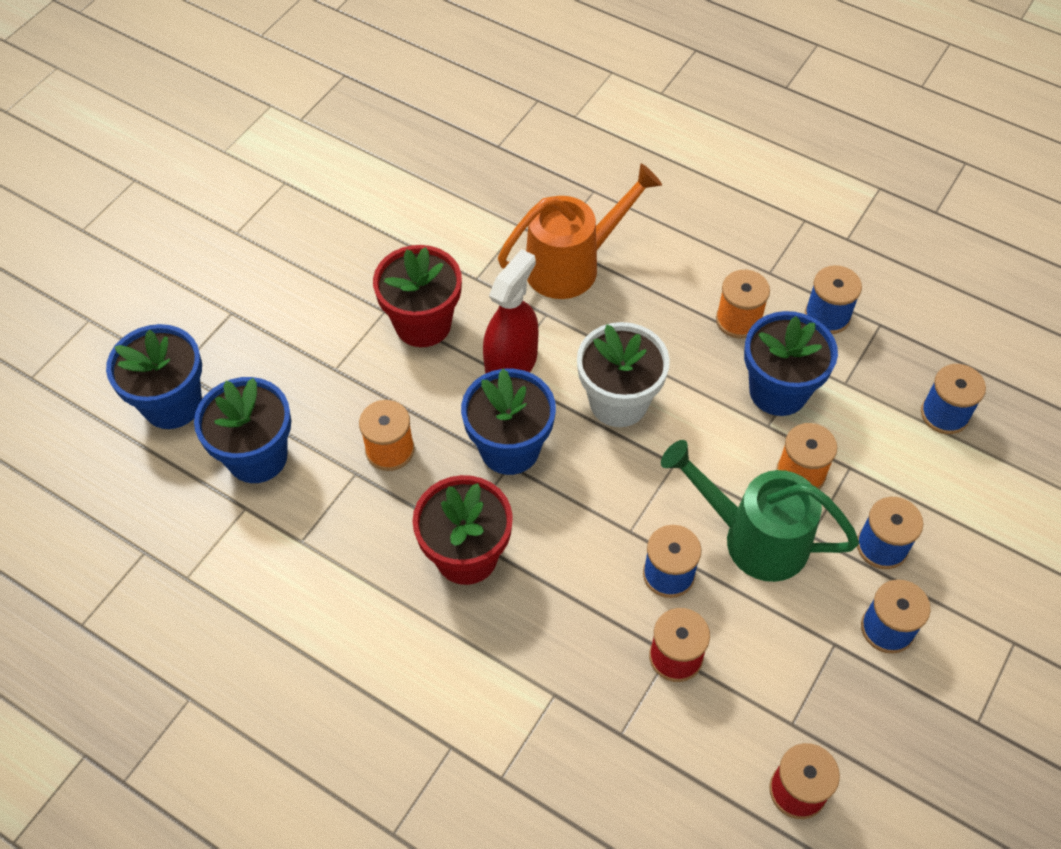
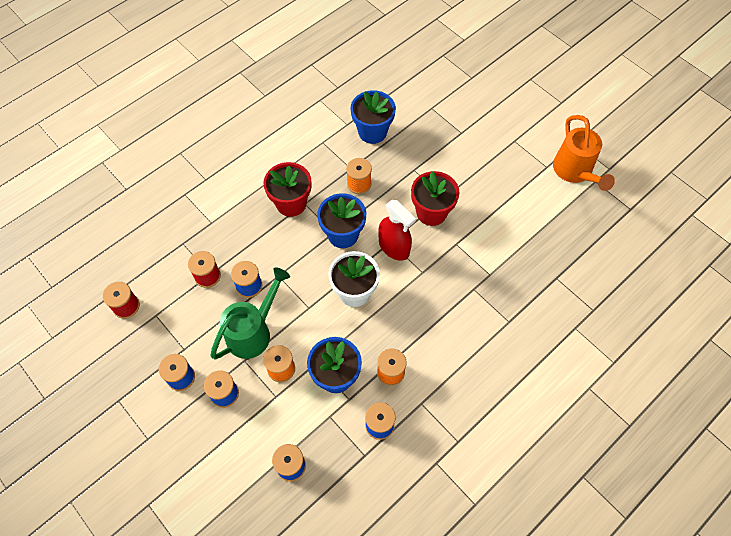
camera: 105 degrees right, 5 degrees up
(172, 404) = (412, 104): blue flower pot -> none
(572, 265) = (454, 294): orange watering can -> orange watering can (575, 172)

